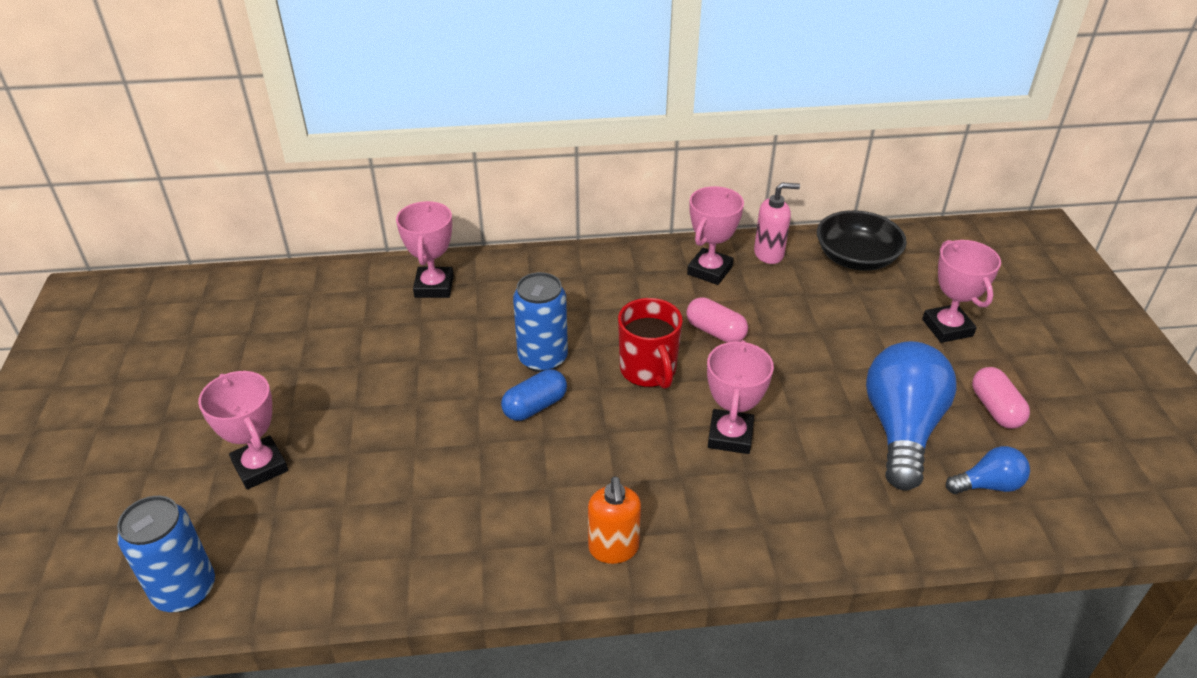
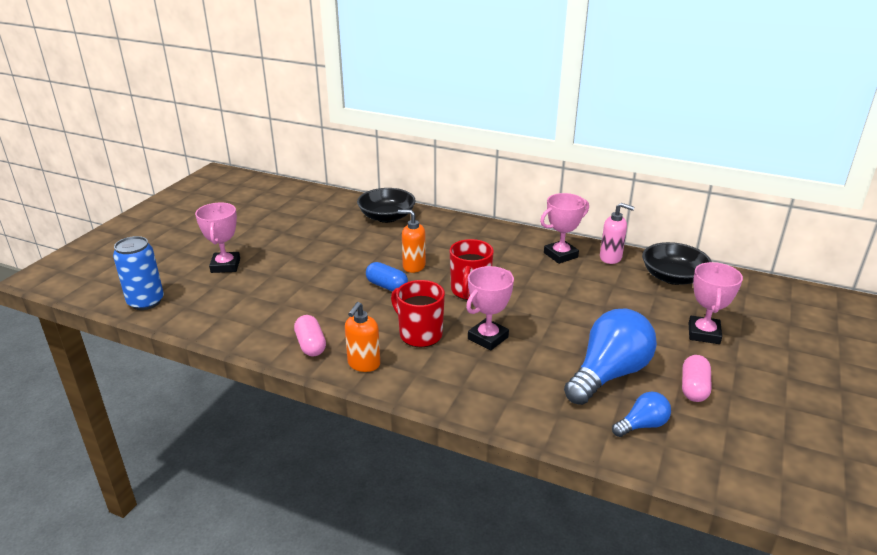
camera: 30 degrees right, 10 degrees down
(434, 286) = (387, 217): pink trophy -> black bowl
(535, 406) = (387, 286): blue capsule -> blue capsule turned 45 degrees clockwise
(543, 358) = (413, 266): blue can -> orange soap dispenser
(644, 467) = (419, 334): none -> red mug
(715, 331) = (532, 285): pink capsule -> pink capsule (311, 345)
(988, 485) = (642, 425): blue light bulb -> blue light bulb turned 45 degrees counterclockwise

